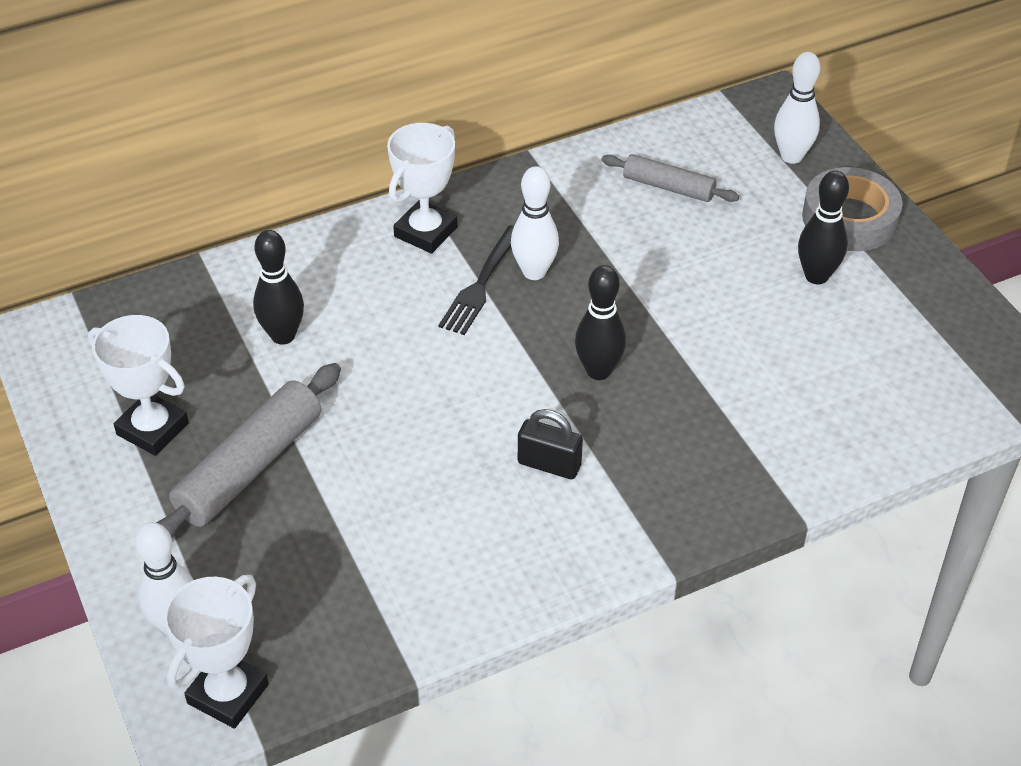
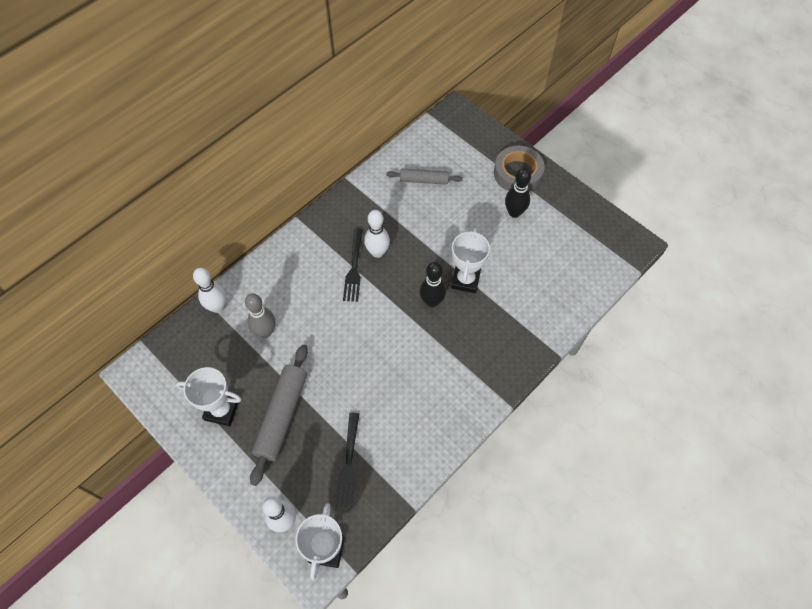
camera: 20 degrees left, 15 degrees up
(283, 335) = (265, 331): black bowling pin -> grey bowling pin
(331, 572) = (348, 463): none -> black fork
(425, 232) = (313, 245): white trophy -> white trophy (465, 280)
(549, 464) = (429, 364): black padlock -> none
(791, 156) = (477, 144): white bowling pin -> white bowling pin (218, 307)

